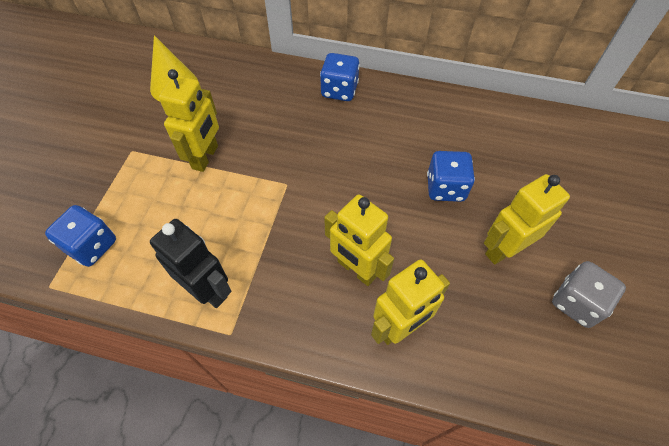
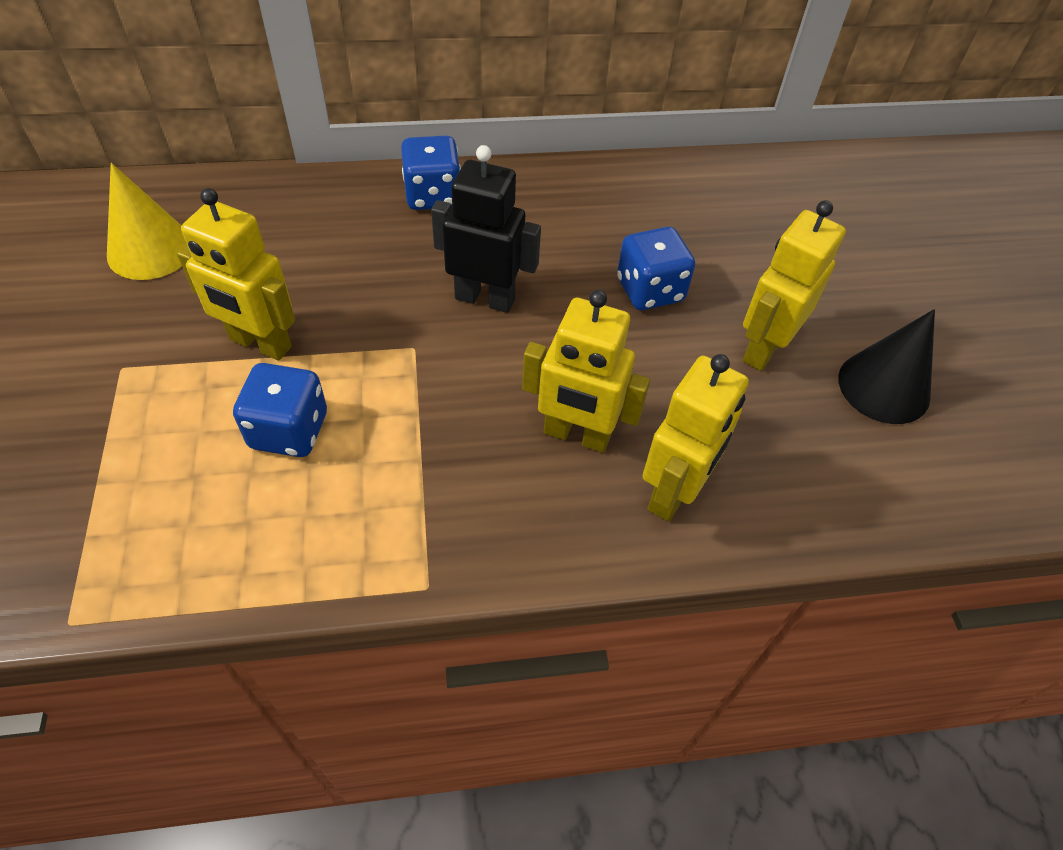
camera: 25 degrees left, 5 degrees down
(92, 246) = (120, 534): blue dice -> blue dice (289, 430)
(205, 157) = (260, 344): yellow robot -> yellow robot turned 120 degrees clockwise
(208, 290) = (360, 537): black robot -> black robot (485, 298)
(576, 302) = (884, 387): grey dice -> black cone

